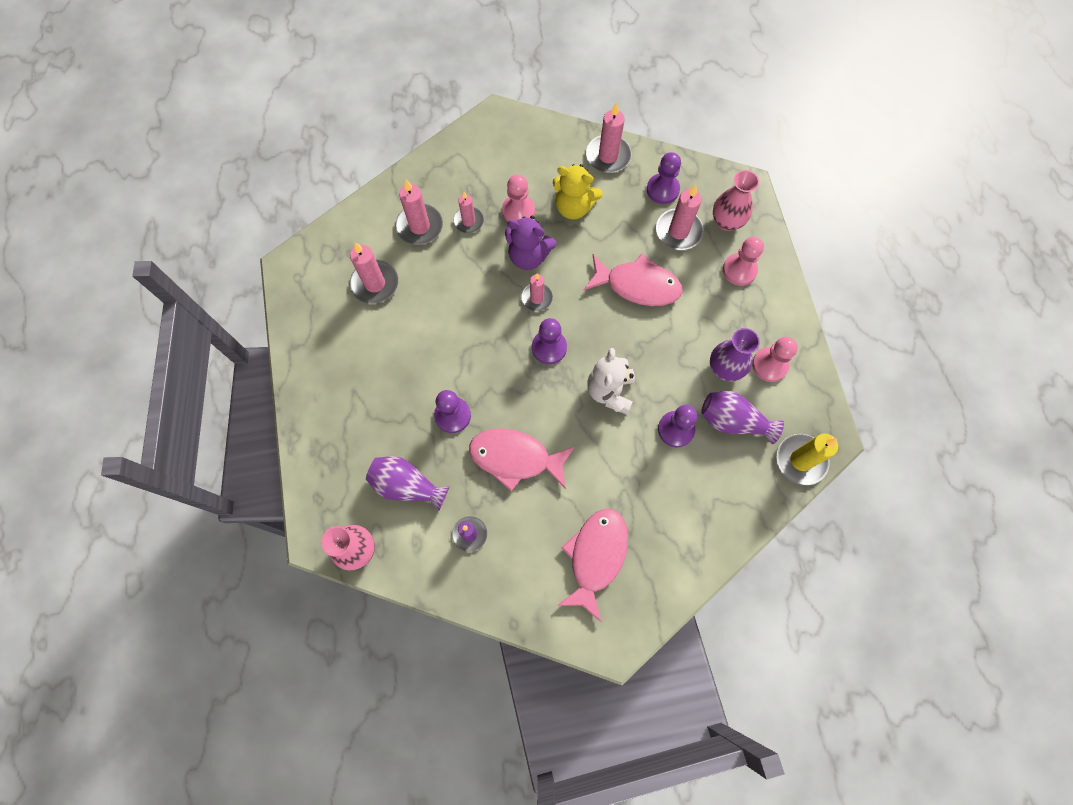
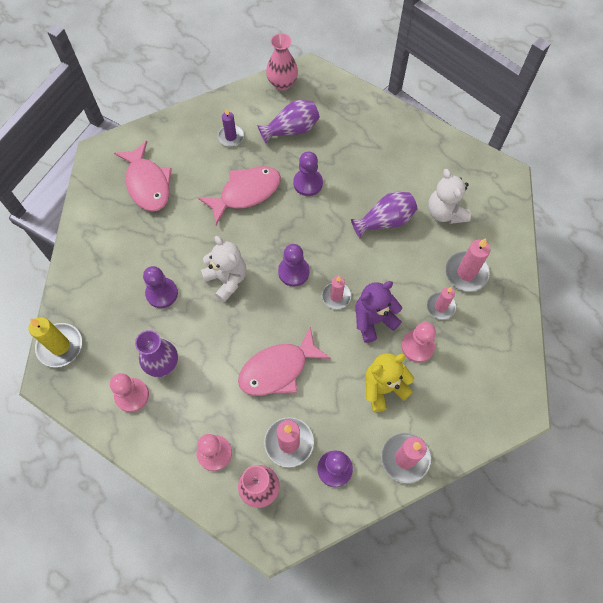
camera: 135 degrees right, 5 degrees down
(375, 283) = (445, 212): pink candle -> white teddy bear
(733, 421) = (127, 332): purple vase -> purple vase (385, 221)

